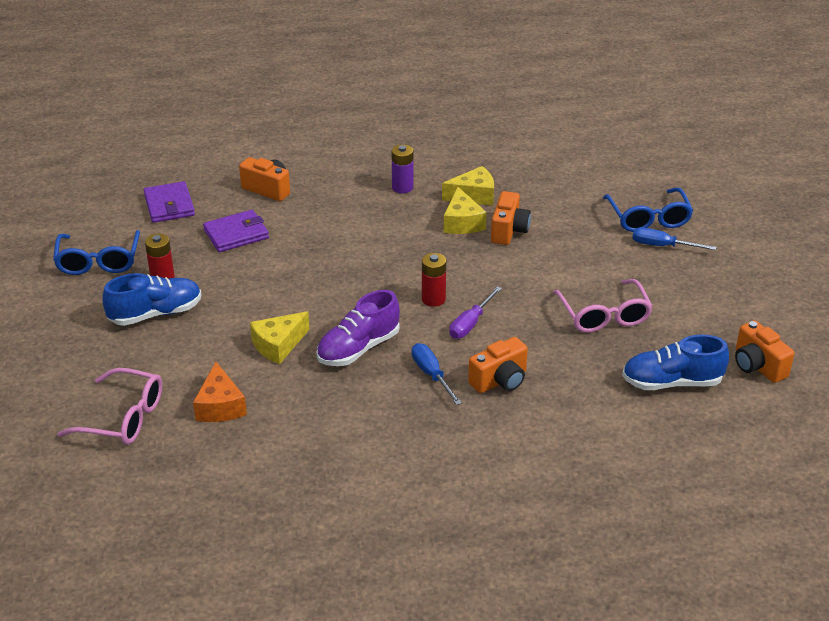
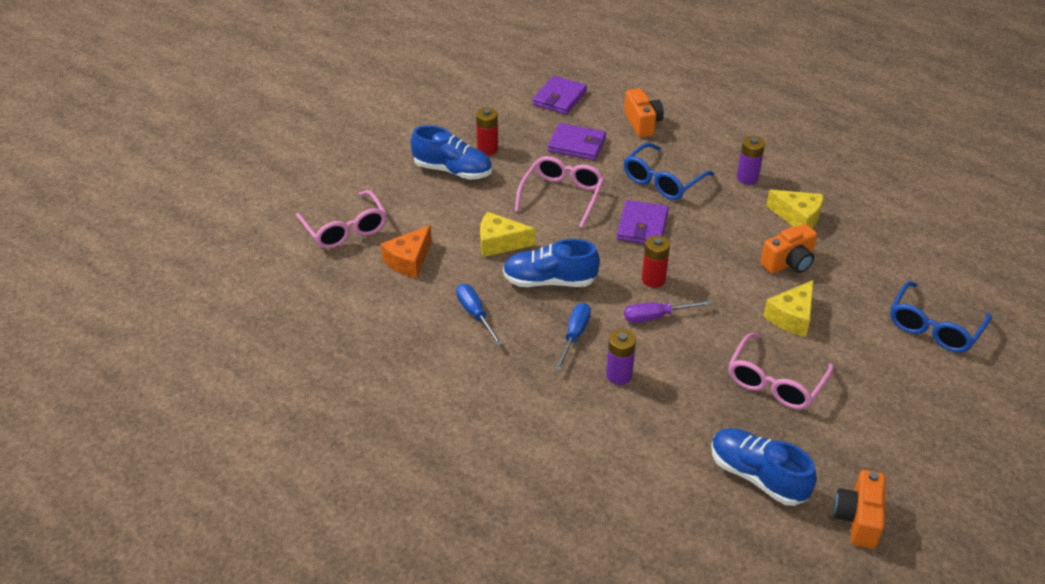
camera: 45 degrees right, 5 degrees up
(98, 261) = (465, 112): blue glasses -> blue glasses (663, 180)
(279, 280) = (562, 196): none -> pink glasses
(358, 348) = (549, 281): purple shoe -> blue shoe
(373, 266) = (642, 226): none -> purple wallet
(462, 222) = (758, 233): yellow cheese -> yellow cheese (791, 317)
(500, 380) = (619, 375): orange camera -> purple battery
(662, 246) = (913, 359): blue screwdriver -> blue screwdriver (475, 314)

